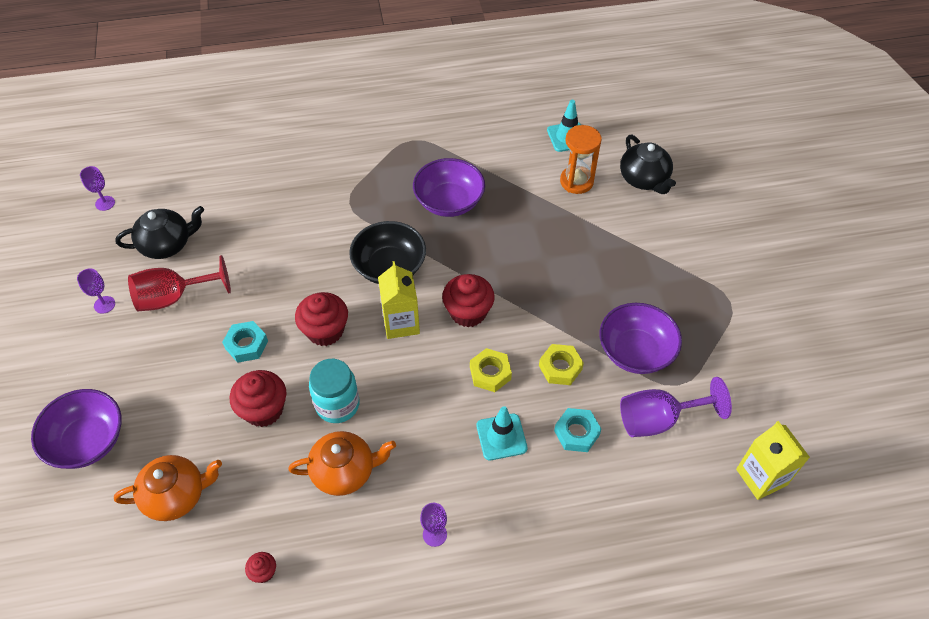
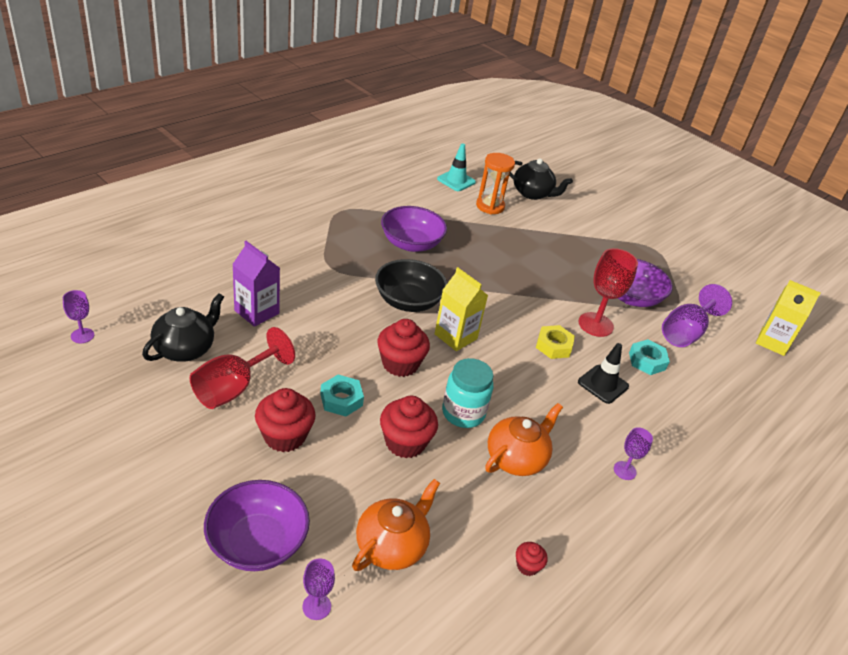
camera: 40 degrees left, 15 degrees down
(104, 305) = (164, 420): purple goblet -> purple goblet (316, 606)
(248, 229) = (256, 312): none -> purple carton
(468, 312) = (498, 312): red cupcake -> red cupcake (284, 436)
(501, 437) = (603, 384): turquoise traffic cone -> black traffic cone
(560, 367) = (595, 324): yellow nut -> red goblet

